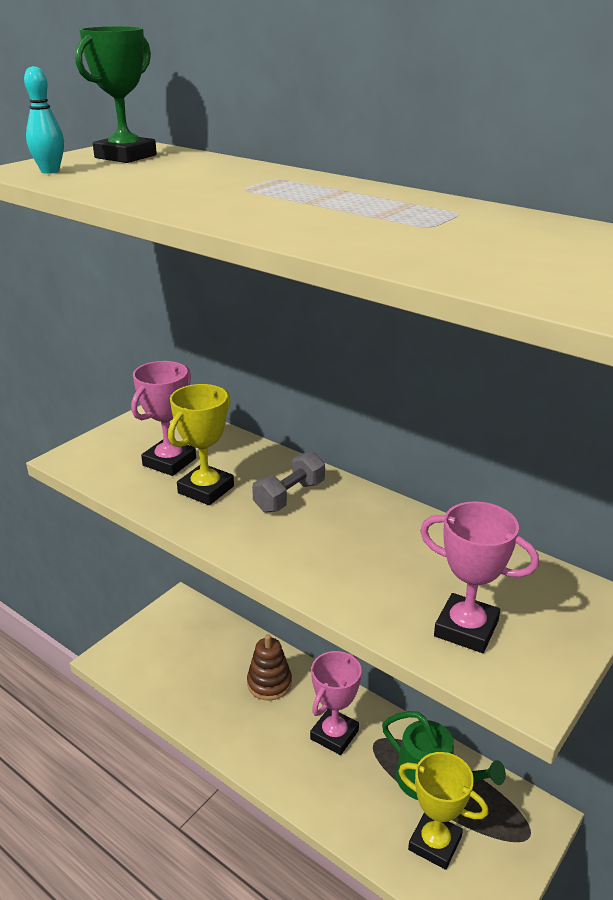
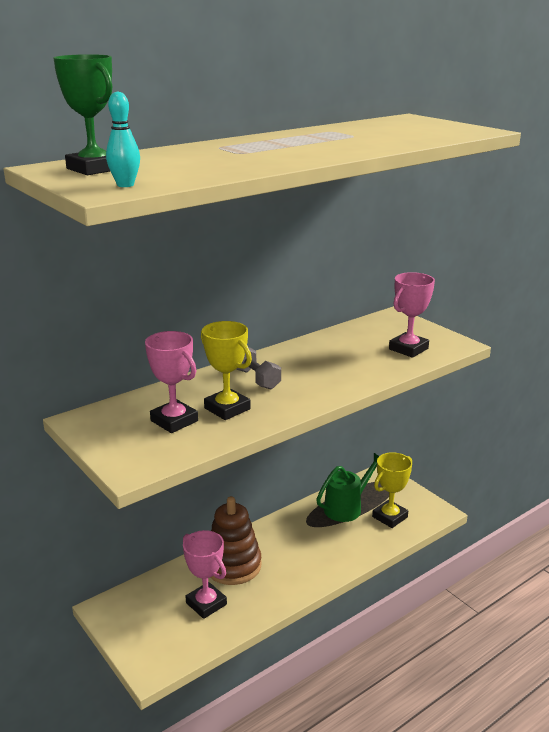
camera: 75 degrees left, 5 degrees down
(269, 683) = (233, 565): brown stacking toy -> brown stacking toy, size x1.54
(334, 735) = (295, 541): pink trophy -> pink trophy (206, 603)

